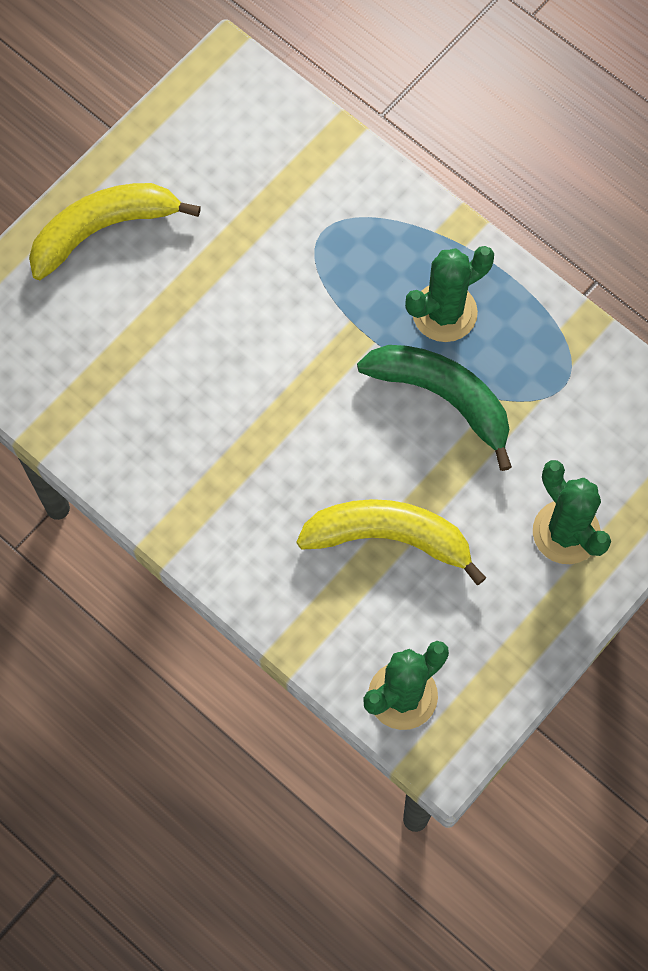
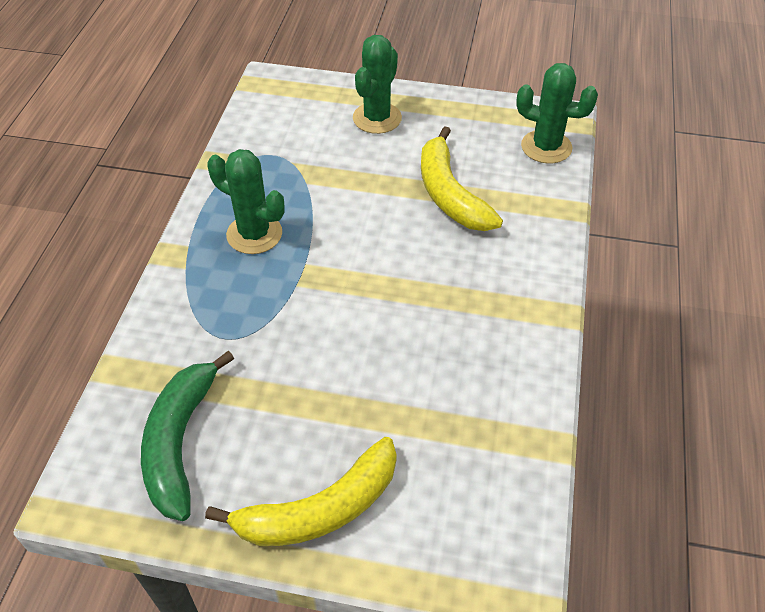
camera: 120 degrees left, 20 degrees down
(103, 230) = (320, 509): yellow banana -> yellow banana turned 60 degrees counterclockwise
(443, 397) = (324, 208): green banana -> green banana (180, 442)

